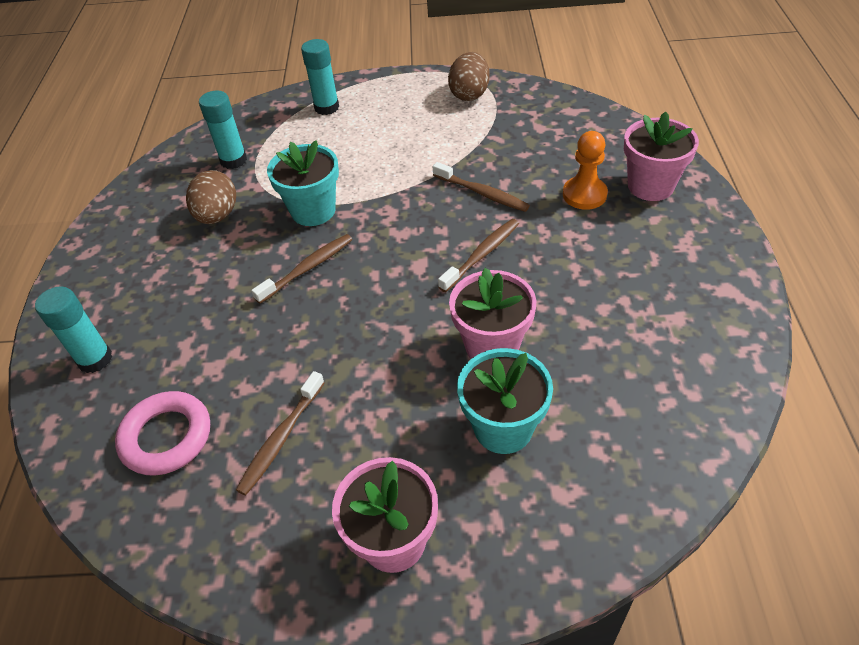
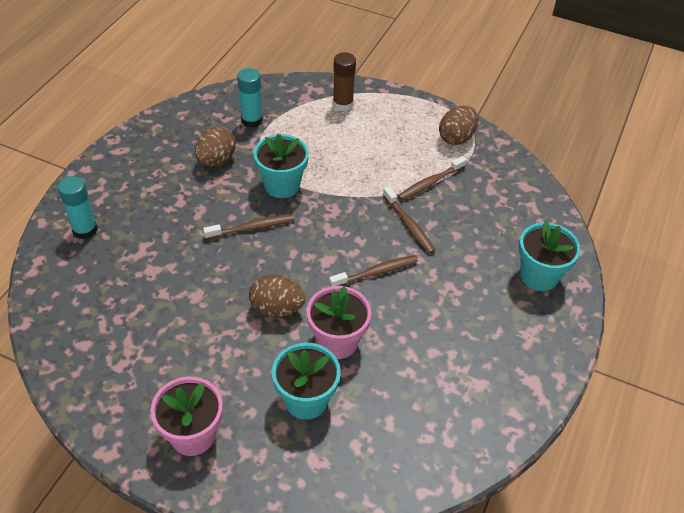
camera: 20 degrees right, 0 degrees up
(166, 437) = (99, 303): pink ring -> none
(281, 438) = (165, 338): brown toothbrush -> brown toothbrush (430, 183)
(326, 107) = (343, 104): turquoise glue stick -> brown glue stick
(397, 342) = (277, 308): none -> brown egg
(584, 195) = (483, 260): orange pawn -> none
(650, 186) = (539, 276): pink flower pot -> turquoise flower pot

